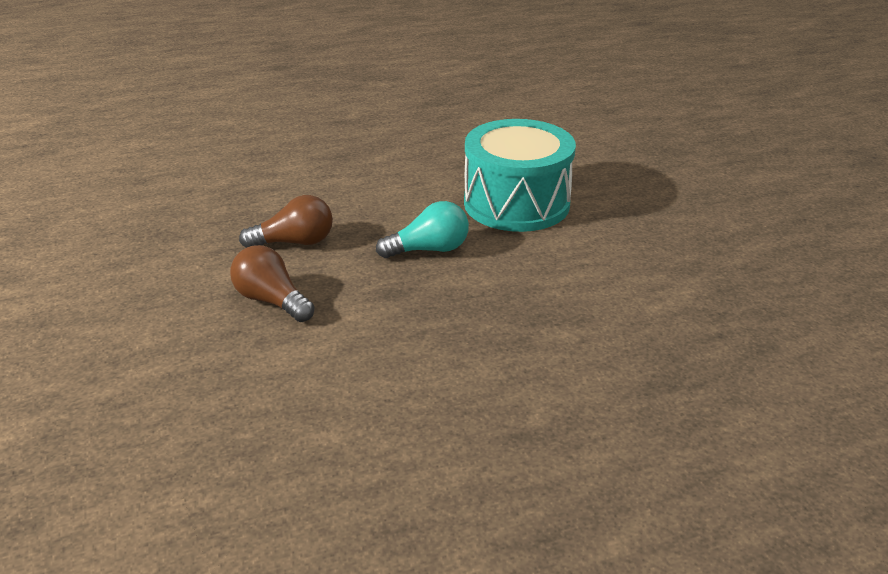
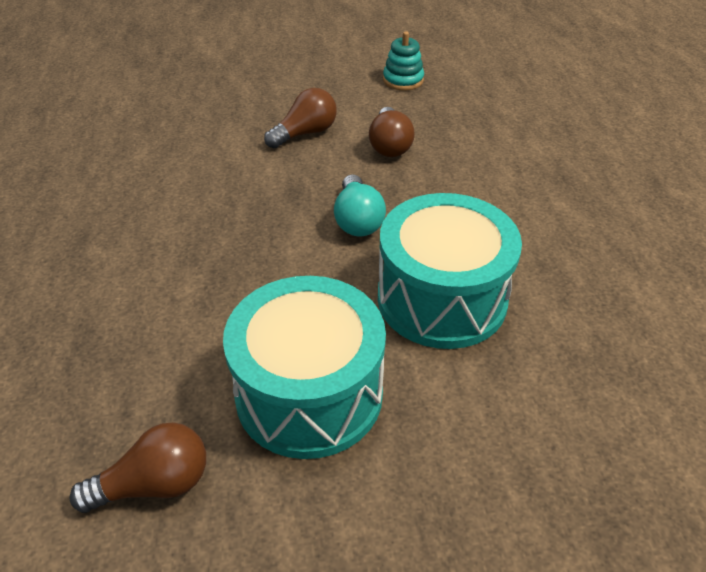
camera: 100 degrees right, 10 degrees up
(146, 244) = (403, 80): none -> turquoise stacking toy
(644, 250) = (309, 394): none -> turquoise drum
(765, 304) = (154, 484): none -> brown light bulb

